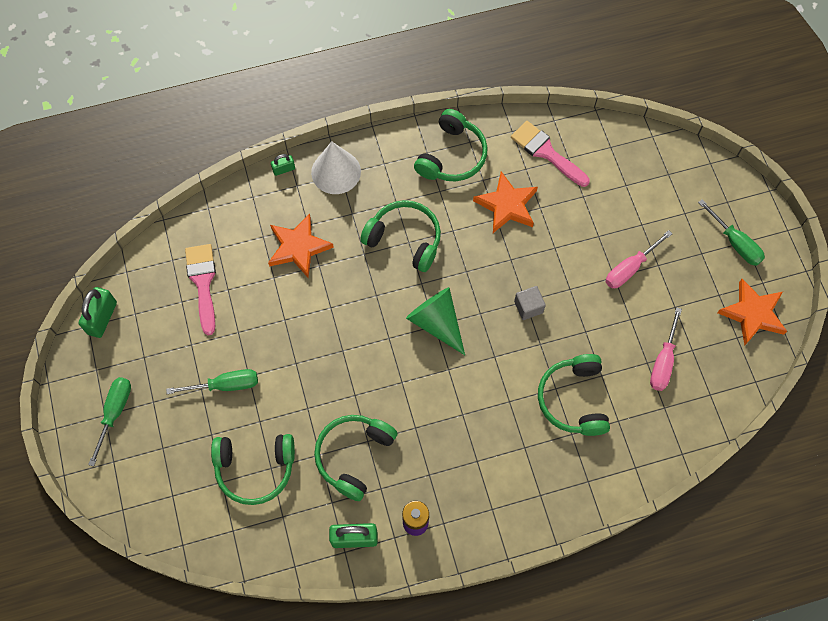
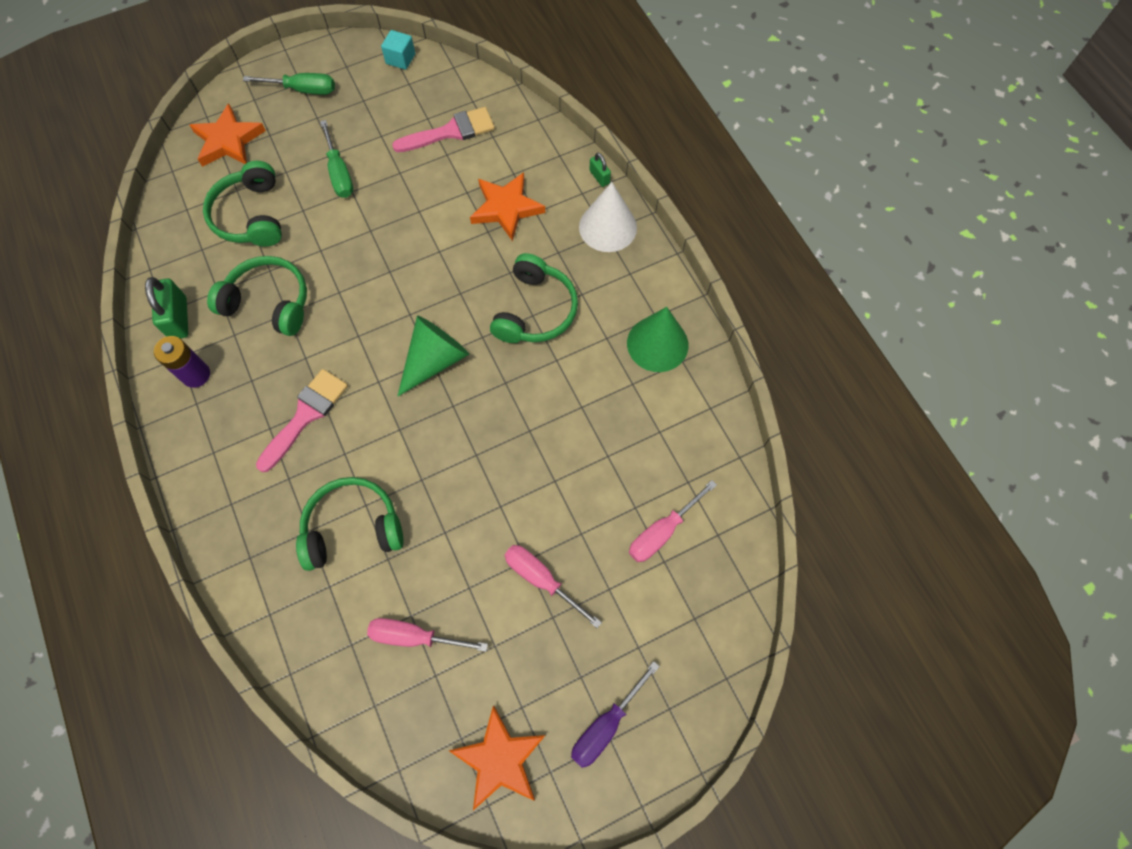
camera: 80 degrees right, 0 degrees up
(102, 318) = (400, 59): green padlock -> turquoise cube
(452, 156) = (657, 344): green headphones -> green cone
(507, 205) = (602, 416): orange star -> orange star (228, 141)
(528, 307) = (468, 459): grey cube -> none
(546, 152) = (689, 453): pink brush -> pink brush (306, 415)
(604, 182) = (661, 532): none -> pink screwdriver
(735, 243) = (605, 726): green screwdriver -> purple screwdriver

